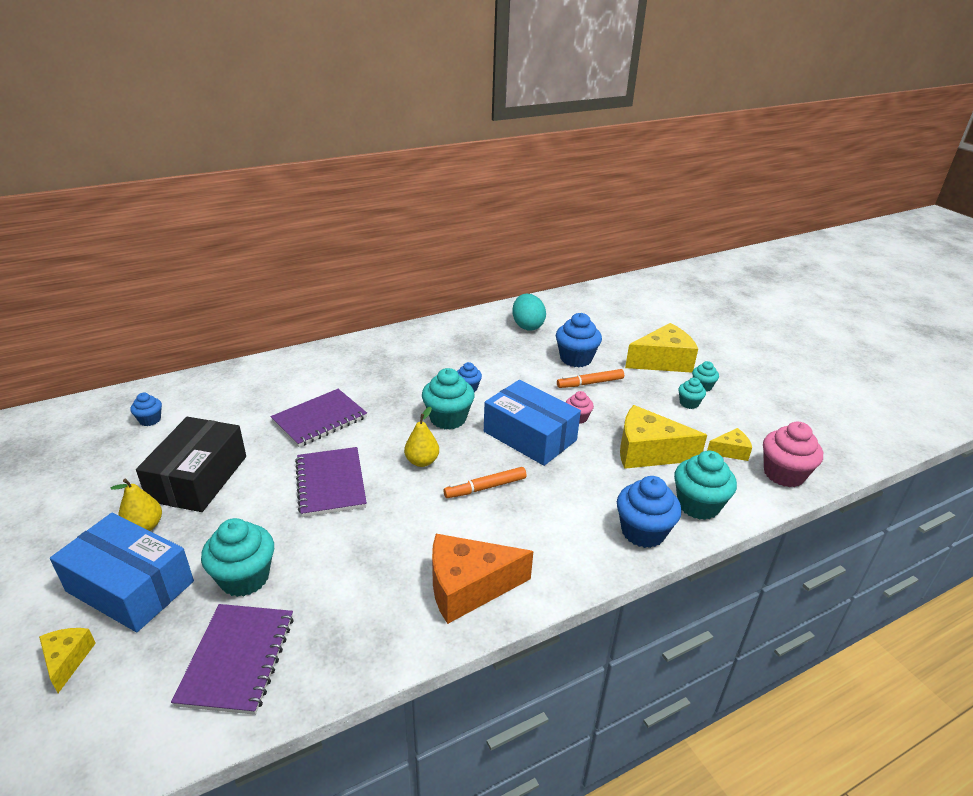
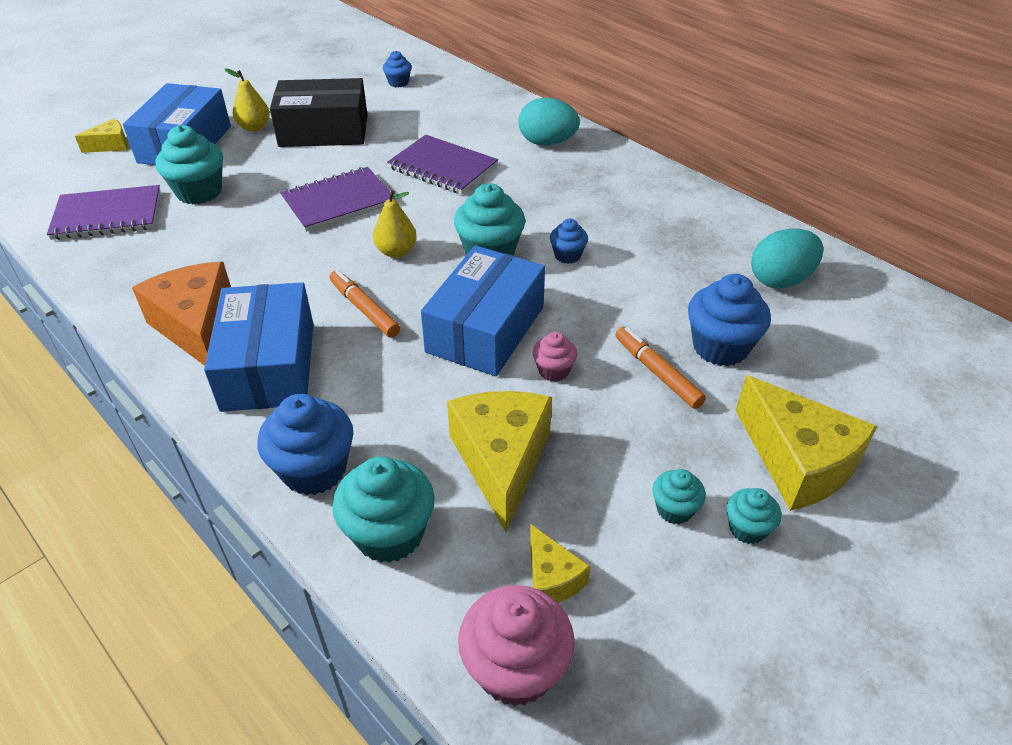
camera: 75 degrees right, 10 degrees up
(324, 366) = (547, 143): none -> turquoise egg
(532, 546) = (269, 366): none -> blue box

